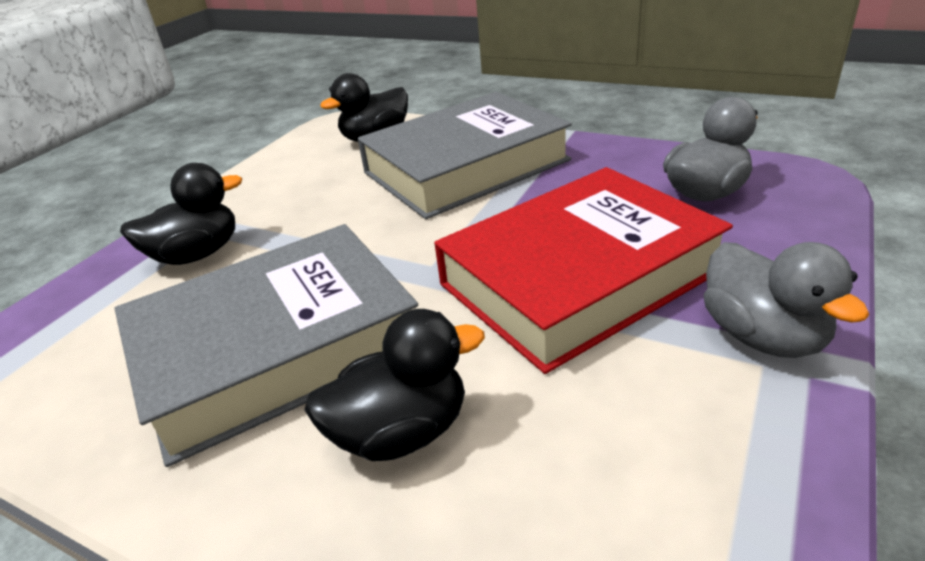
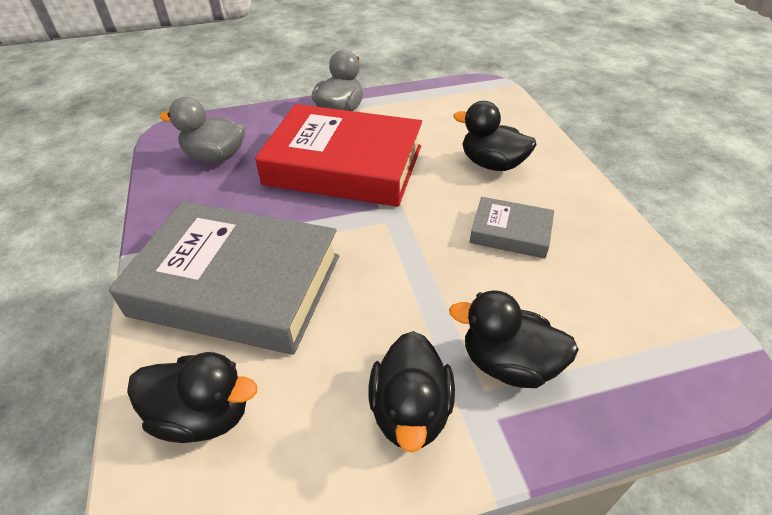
camera: 135 degrees left, 10 degrees up
(253, 200) = (410, 411): none -> black duck
(276, 348) = (510, 232): grey book -> grey book, size x0.46

